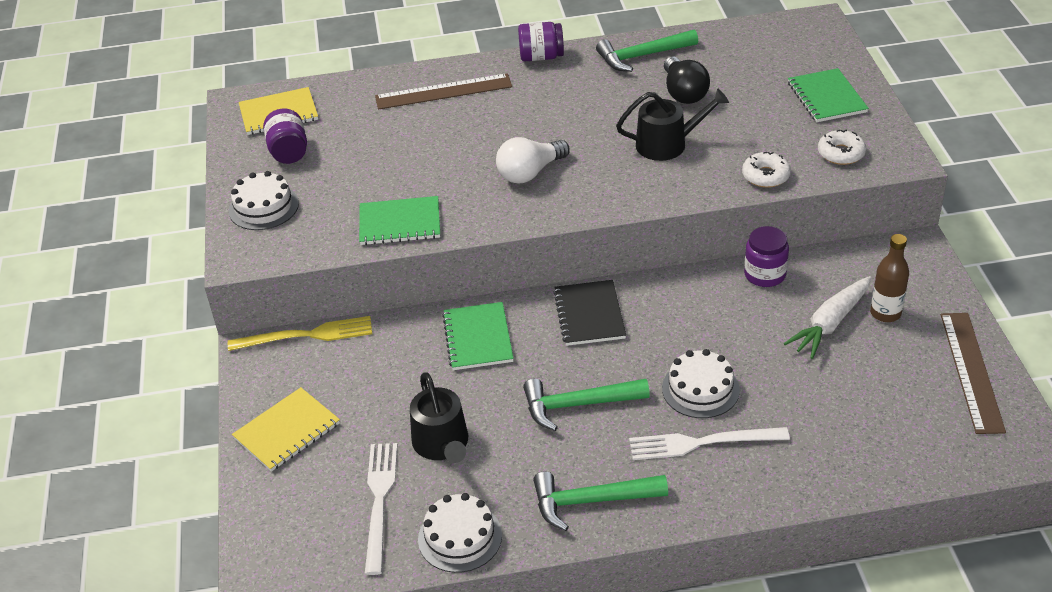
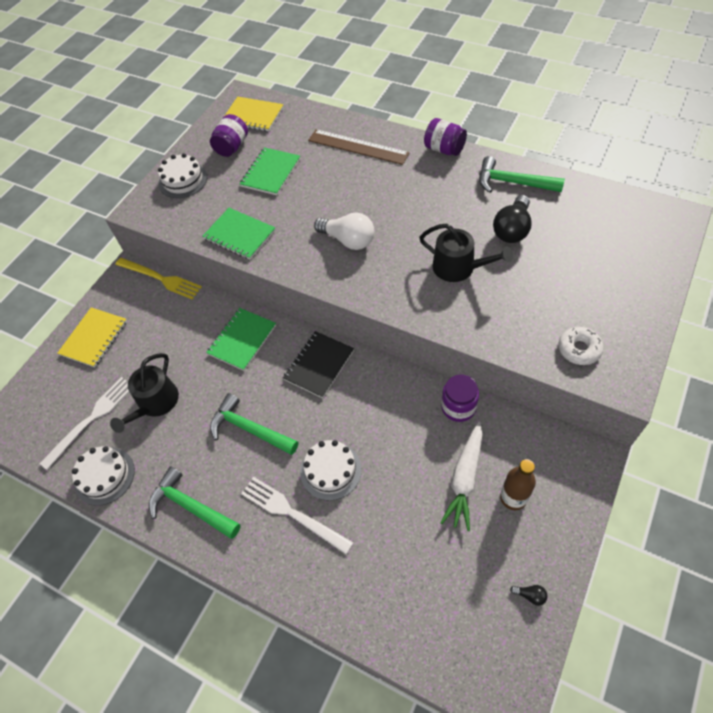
camera: 40 degrees right, 15 degrees up
(287, 431) = (94, 338): yellow notebook -> yellow notebook turned 60 degrees counterclockwise
(530, 173) = (348, 240): white light bulb -> white light bulb turned 150 degrees counterclockwise
(765, 176) = (502, 335): white donut -> none
(826, 97) = (617, 291): green notebook -> green notebook (270, 172)
(830, 324) = (465, 479): white carrot -> white carrot turned 60 degrees counterclockwise
(972, 371) = (530, 595): brown ruler -> black light bulb

